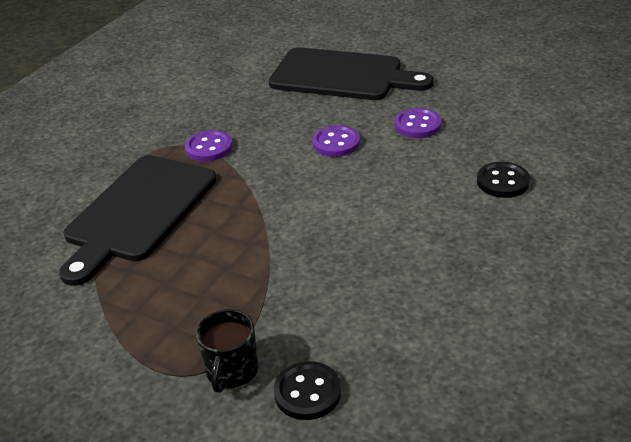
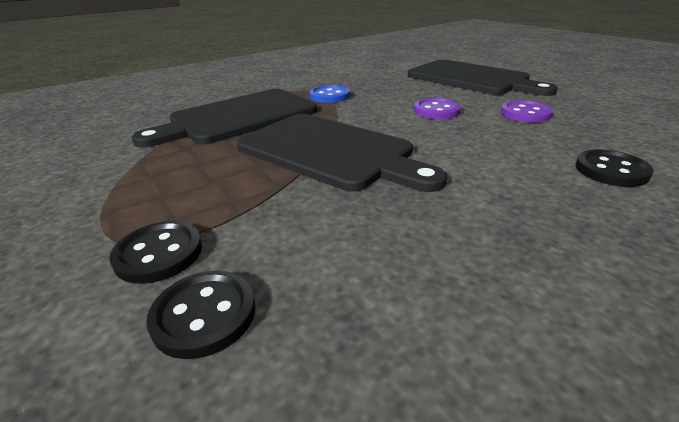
camera: 25 degrees right, 5 degrees down
(209, 148) = (330, 96): purple button -> blue button
(231, 371) = (159, 254): black mug -> black button
(275, 230) = (330, 151): none -> black cutting board

